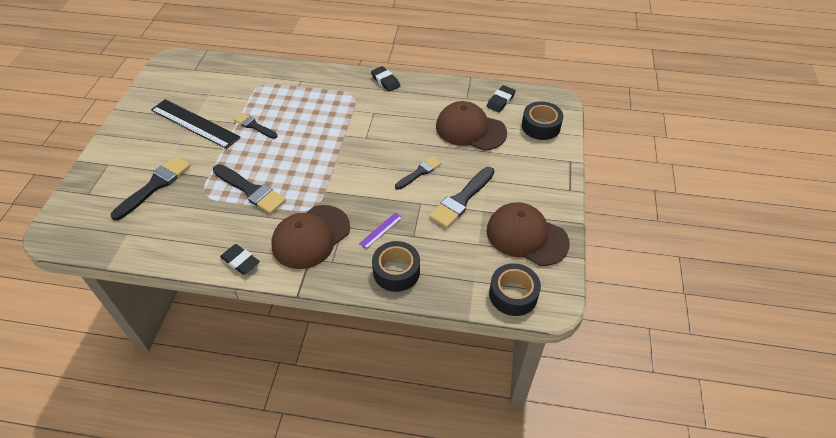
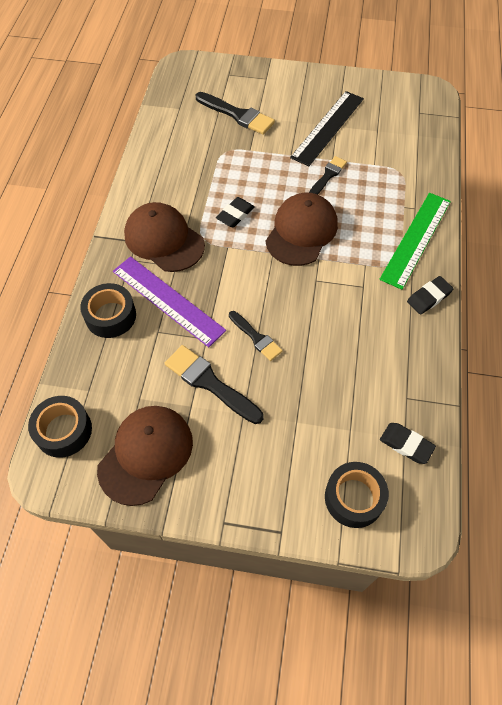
camera: 90 degrees right, 10 degrees up
(240, 261) = (139, 189): black eraser -> black eraser (235, 215)
(251, 190) = (229, 185): black brush -> none
(331, 82) = (416, 239): none -> green ruler
(381, 230) = (168, 300): purple ruler -> purple ruler, size x2.29
(470, 129) = (339, 399): brown cap -> brown cap (301, 231)

